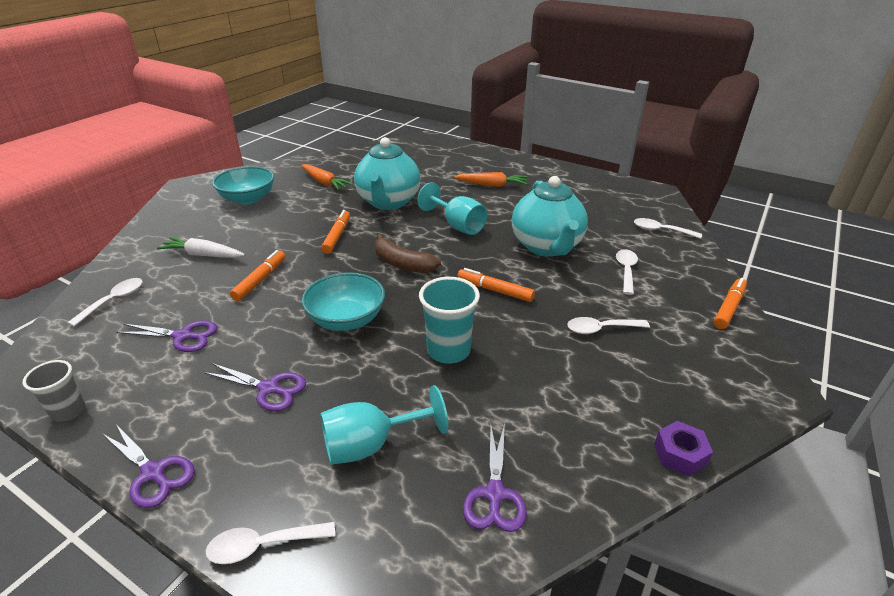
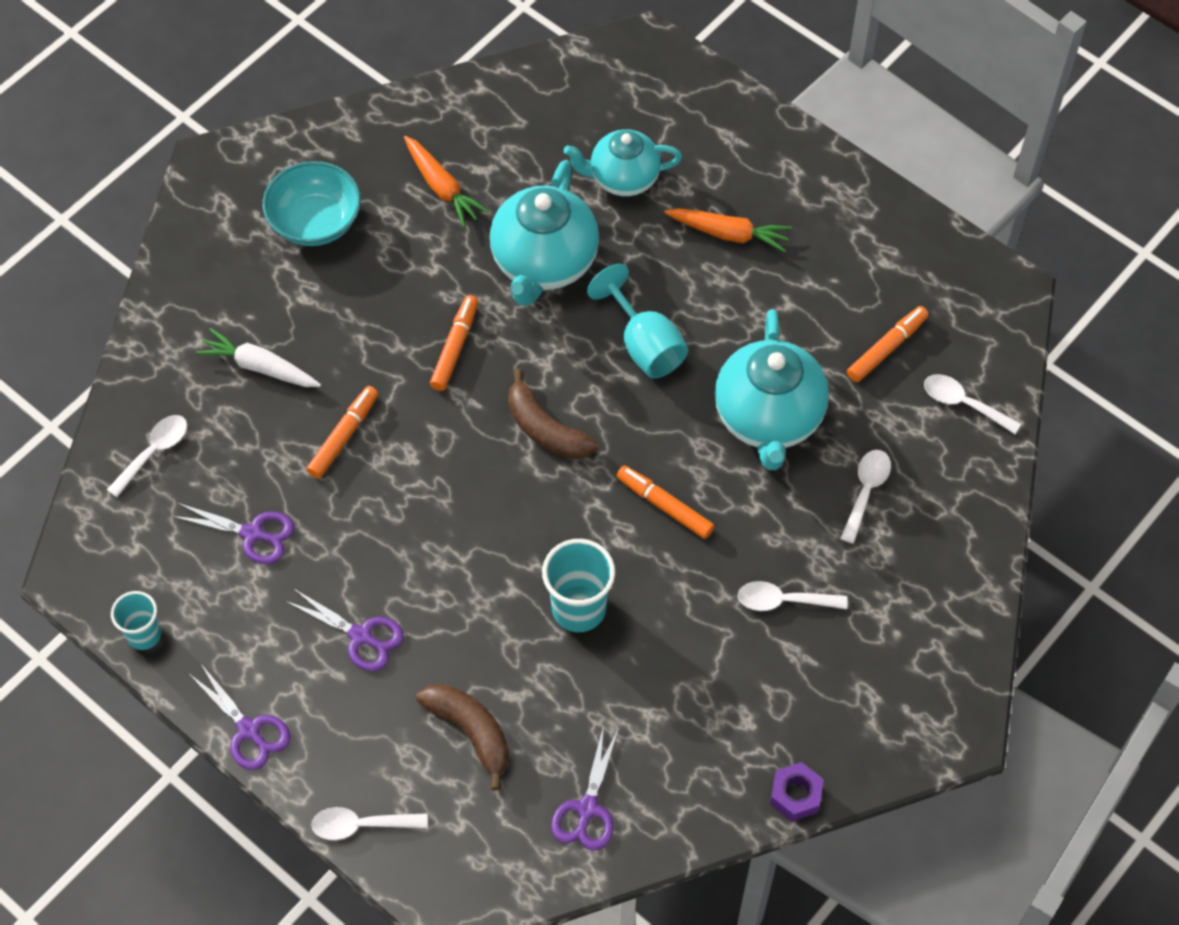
camera: 10 degrees right, 25 degrees up
(68, 411) = (144, 635): grey cup -> turquoise cup
(346, 319) = (457, 534): turquoise bowl -> none
(371, 445) = (470, 731): turquoise goblet -> brown banana
(426, 173) = (622, 178): none -> turquoise teapot
(729, 308) = (974, 588): orange marker -> orange marker (886, 348)

